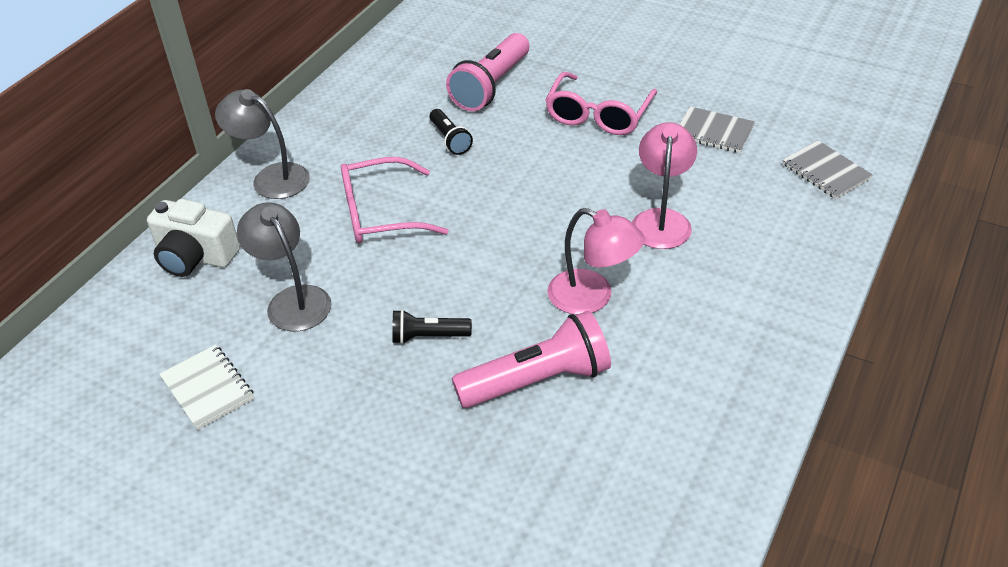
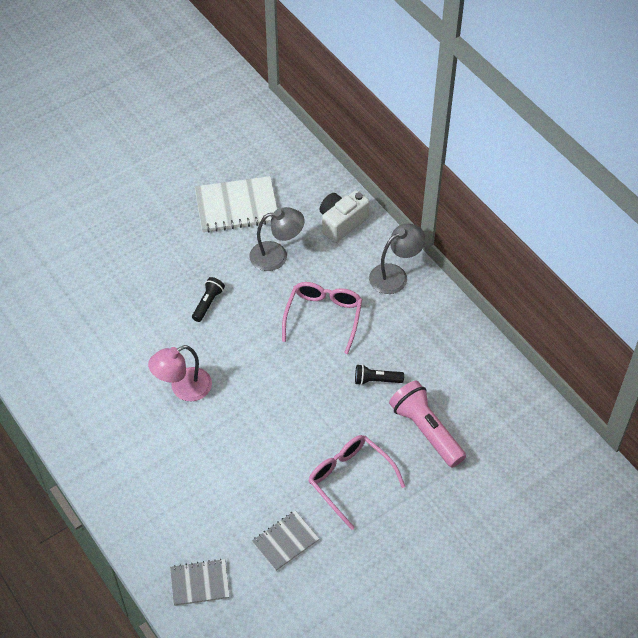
camera: 115 degrees right, 10 degrees up
(208, 388) = (237, 206): white notebook -> white notebook, size x1.69
(538, 380) = (145, 337): pink flashlight -> none
(661, 220) = (220, 457): pink lamp -> none

